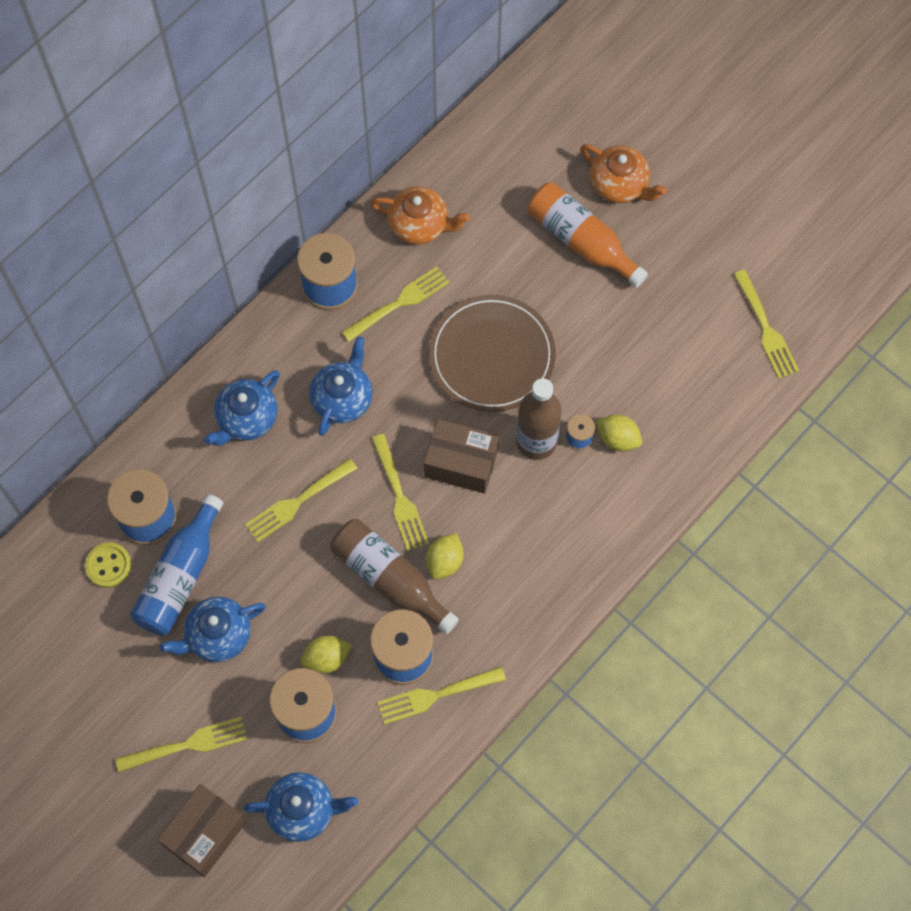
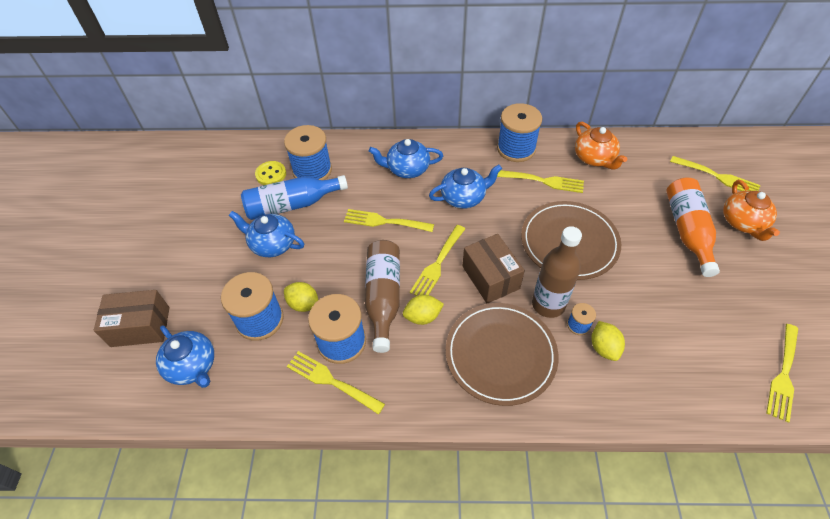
camera: 50 degrees right, 15 degrees down
(187, 745) = (193, 278): yellow fork -> yellow fork (717, 177)
(544, 529) = (500, 354): none -> brown plate

